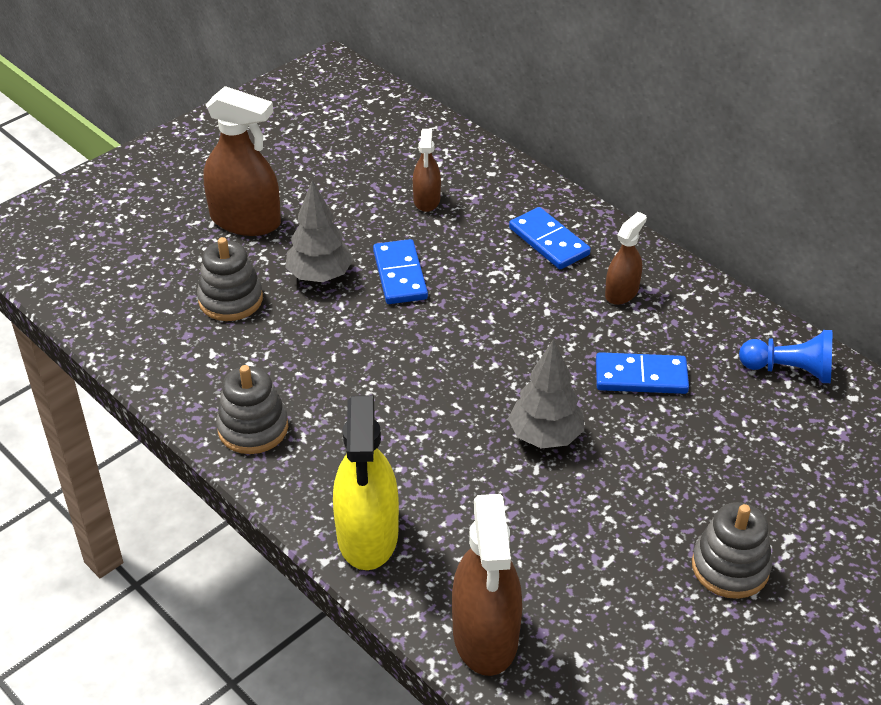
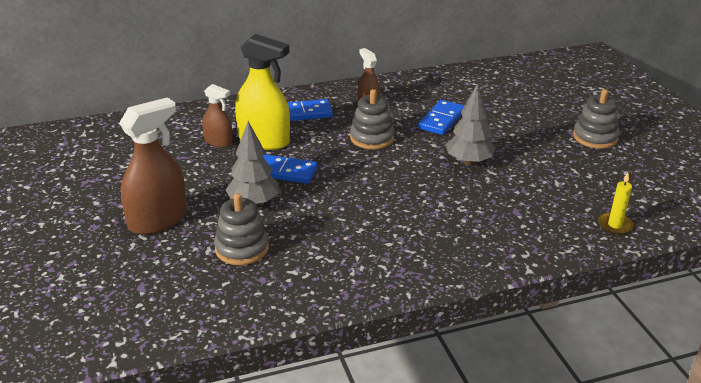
camera: 65 degrees left, 10 degrees down
(253, 428) = (387, 271): grey stacking toy -> grey stacking toy (372, 138)
(367, 535) = (515, 247): yellow spray bottle -> yellow spray bottle (264, 140)
(485, 635) = (615, 225): brown spray bottle -> yellow candle
(789, 370) = (466, 80): blue pawn -> none

